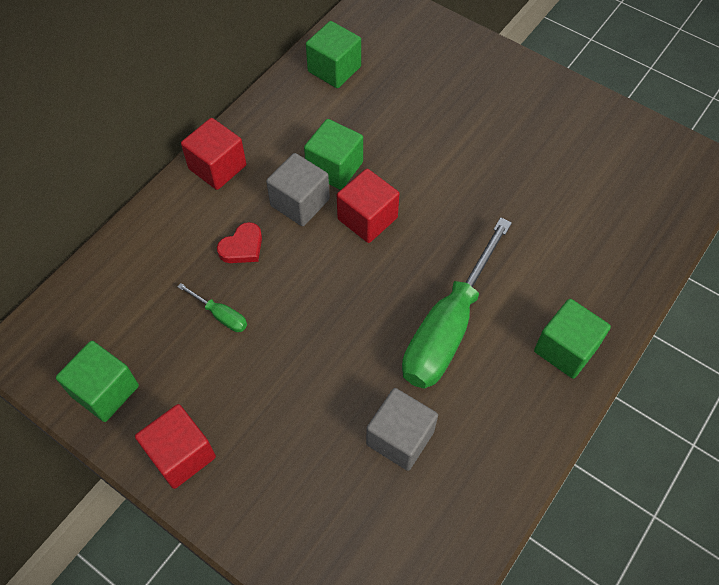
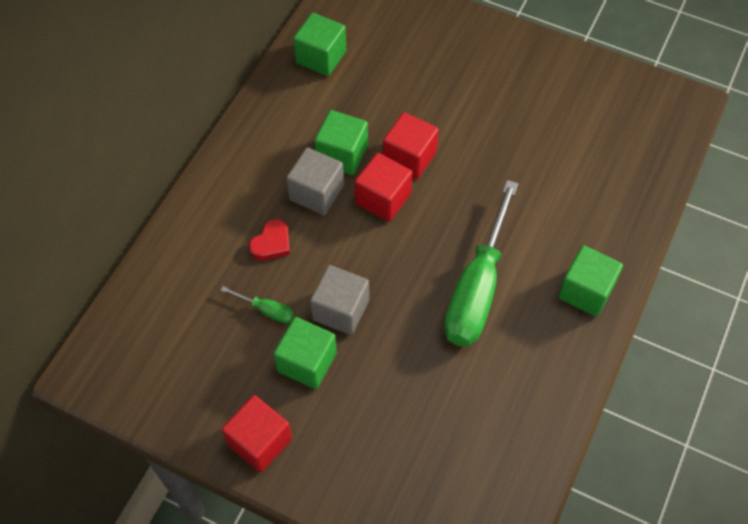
camera: 10 degrees left, 0 degrees up
(105, 391) = (175, 396): green cube -> green cube (307, 362)
(217, 167) = (230, 170): red cube -> red cube (409, 157)
(400, 438) = (454, 394): grey cube -> grey cube (340, 310)

